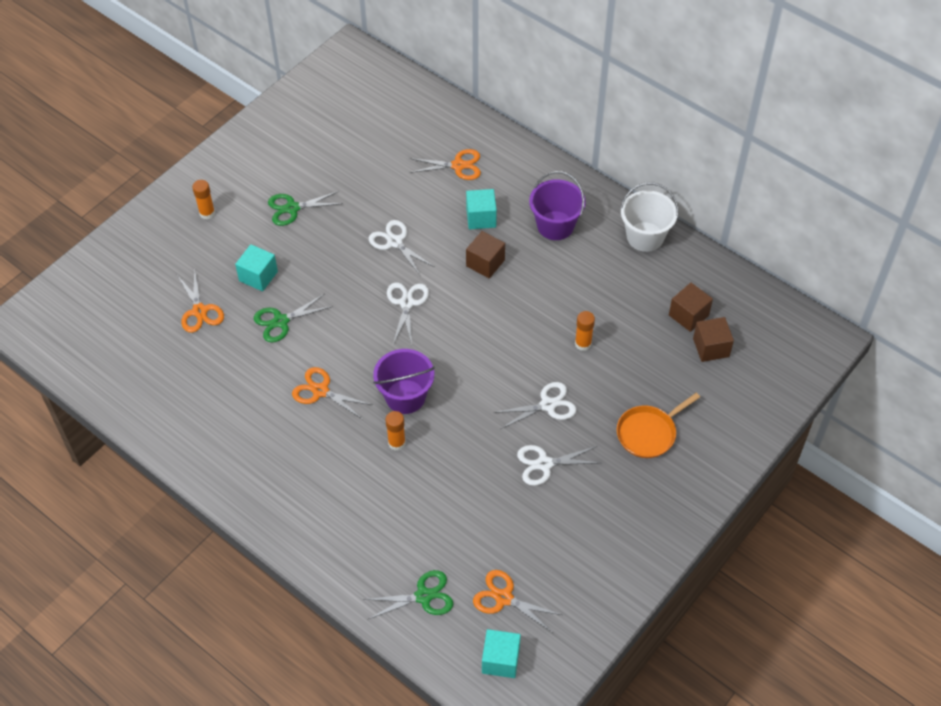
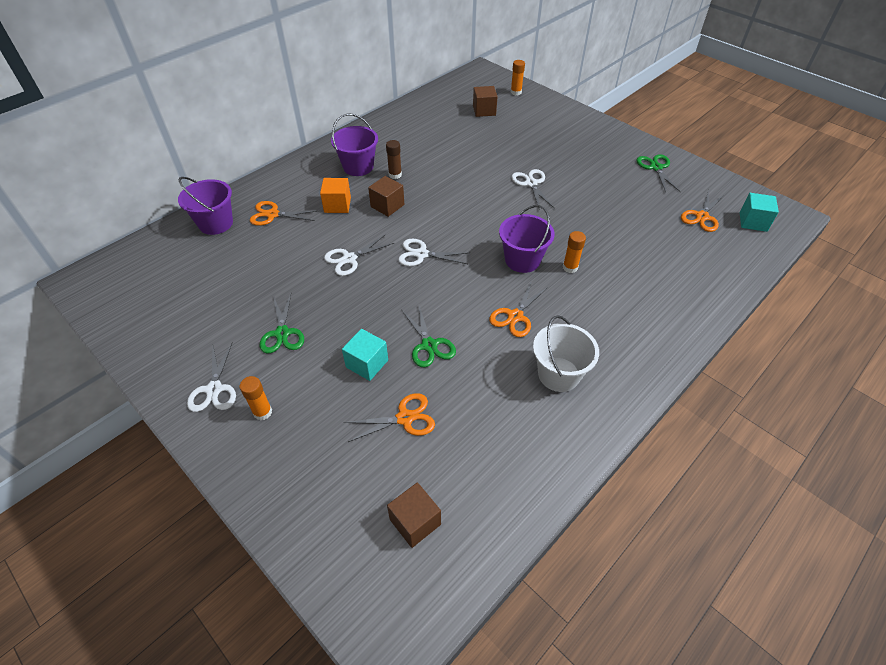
camera: 85 degrees left, 5 degrees down
(423, 596) = (712, 259): green scissors -> green scissors (656, 168)
(439, 123) = (216, 223): none -> purple bucket
(458, 166) = (273, 214): orange scissors -> orange scissors turned 90 degrees counterclockwise
(481, 218) = (337, 205): turquoise cube -> orange cube
(544, 263) = (395, 175): none -> brown glue stick
(544, 464) = (583, 189): white scissors -> white scissors (214, 389)
(583, 344) = (475, 163): orange glue stick -> orange glue stick (516, 92)
(645, 237) = (381, 127): white bucket -> white bucket (558, 374)
(648, 433) = (554, 141): orange pan -> none
(688, 315) = (456, 116): brown cube -> brown cube (415, 522)

